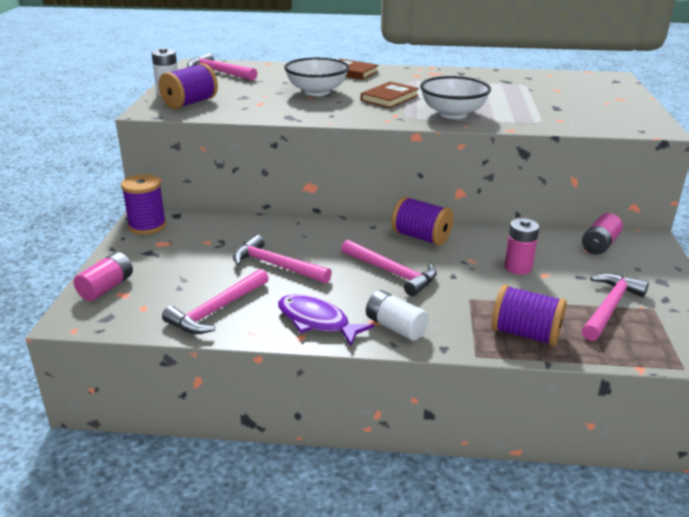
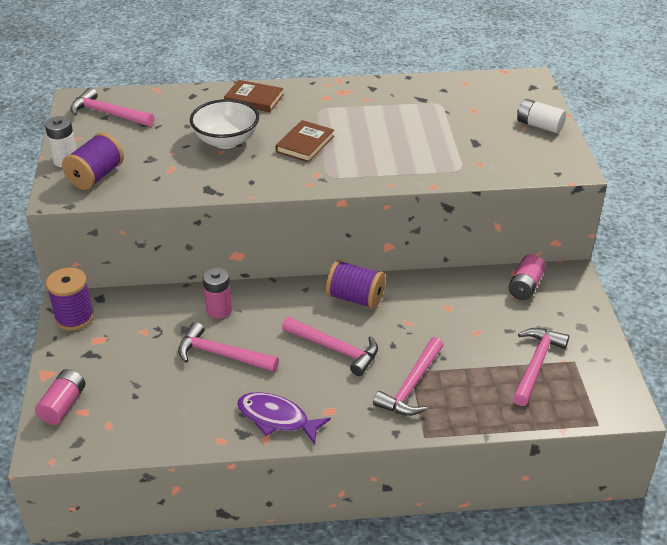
camera: 10 degrees left, 10 degrees up
(216, 310) = (179, 418): pink hammer -> pink hammer (411, 386)
(395, 327) = (349, 415): white battery -> white battery (539, 125)
(453, 114) = (374, 165): white bowl -> none
(518, 267) = (451, 326): pink battery -> pink battery (219, 310)
(525, 334) = (464, 406): purple spool -> none

